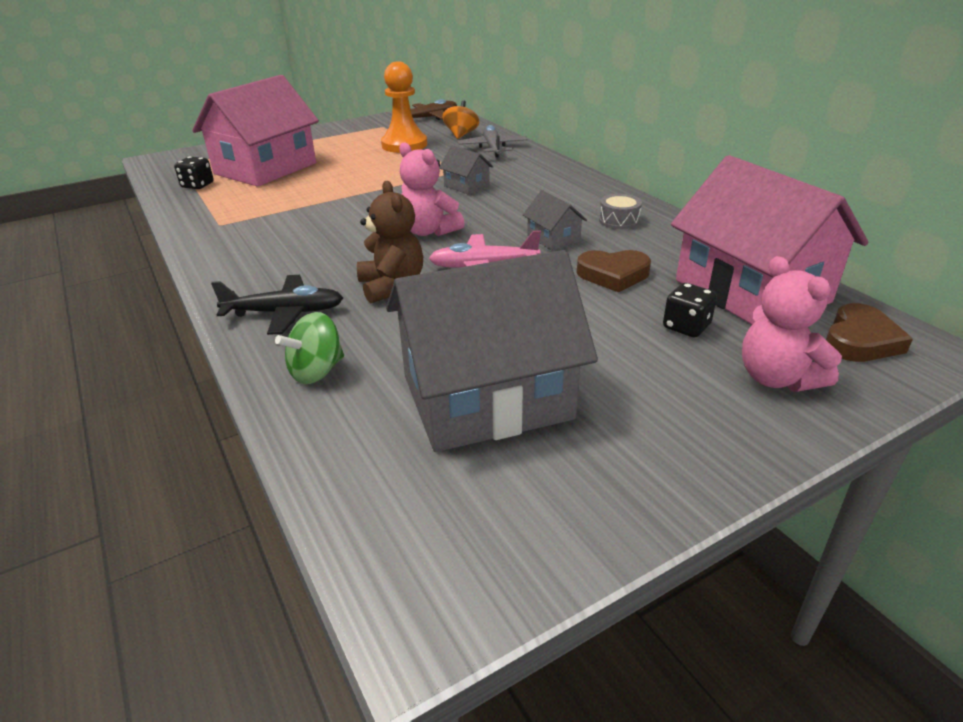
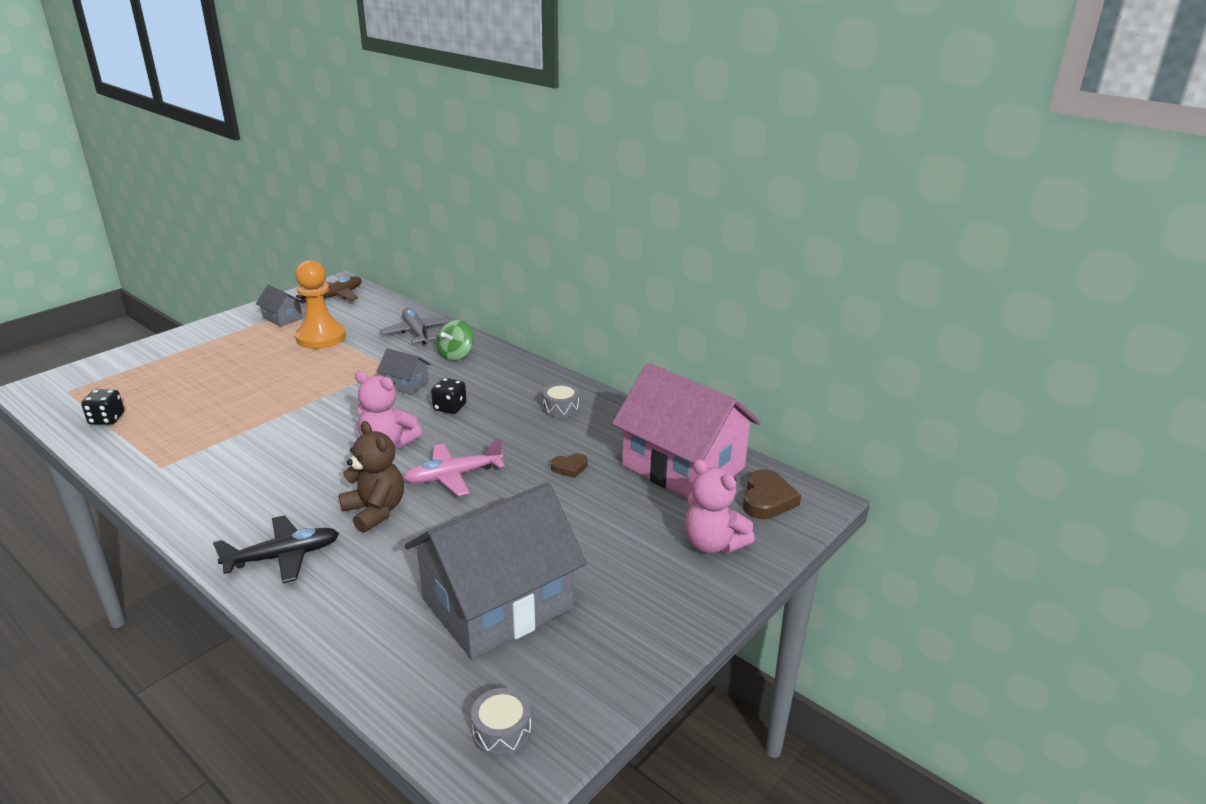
camera: 20 degrees left, 5 degrees down
(265, 168) = (176, 386): pink house -> none
(316, 371) = (341, 609): green spinning top -> green spinning top (456, 355)
(440, 547) = (502, 731): none -> grey drum
(461, 135) = (377, 318): orange spinning top -> none
(553, 238) = (507, 436): grey house -> grey house (282, 318)
(613, 275) = (569, 468): brown heart -> brown heart, size x0.59
(686, 327) = (639, 510): black dice -> black dice (450, 407)

